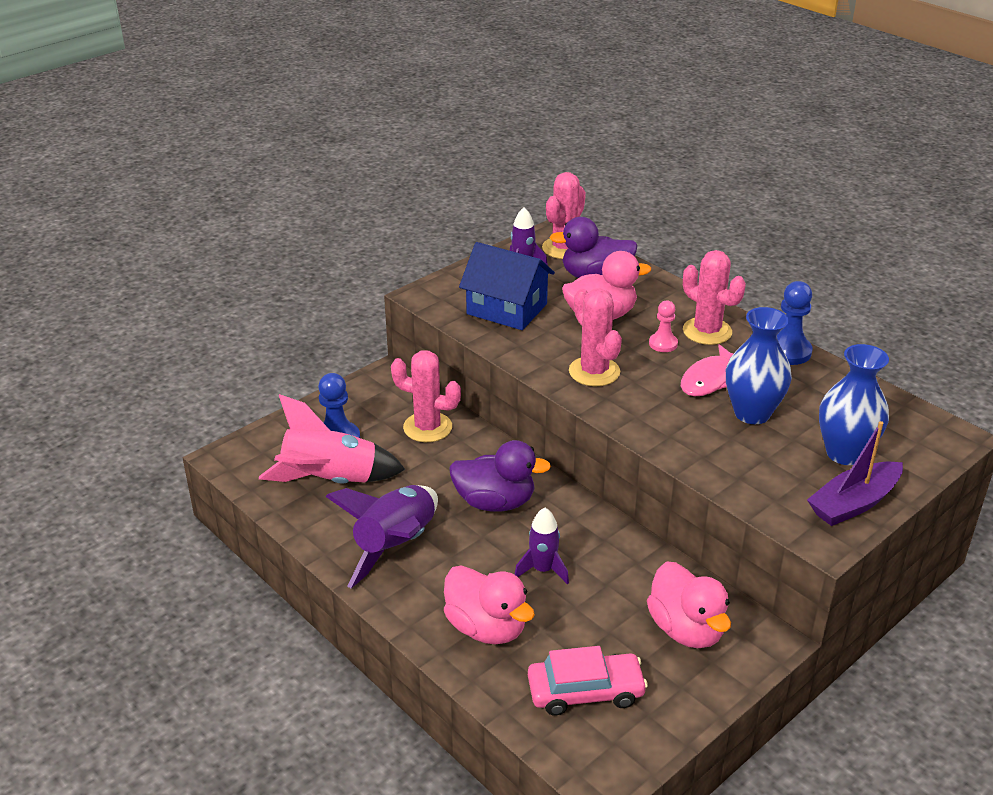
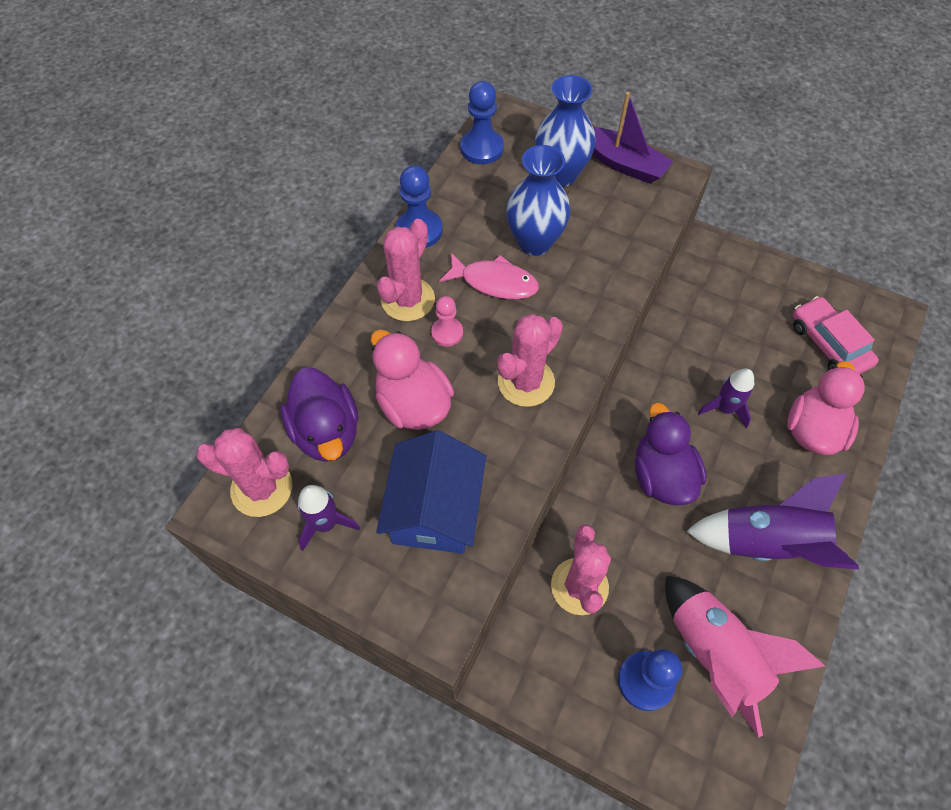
camera: 110 degrees left, 25 degrees up
(686, 629) = (729, 295): pink duck -> none
(897, 410) = (482, 148): none -> blue pawn

